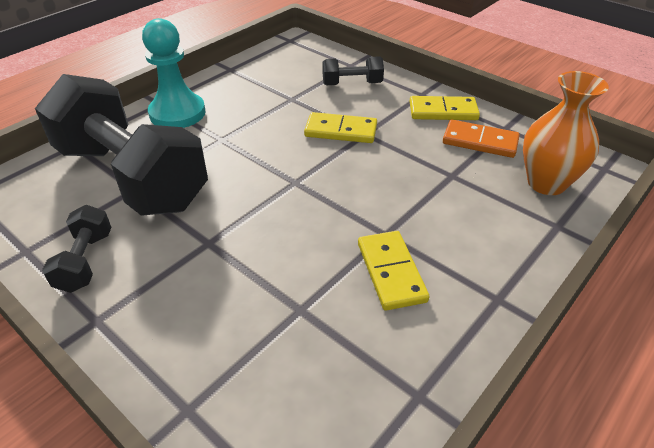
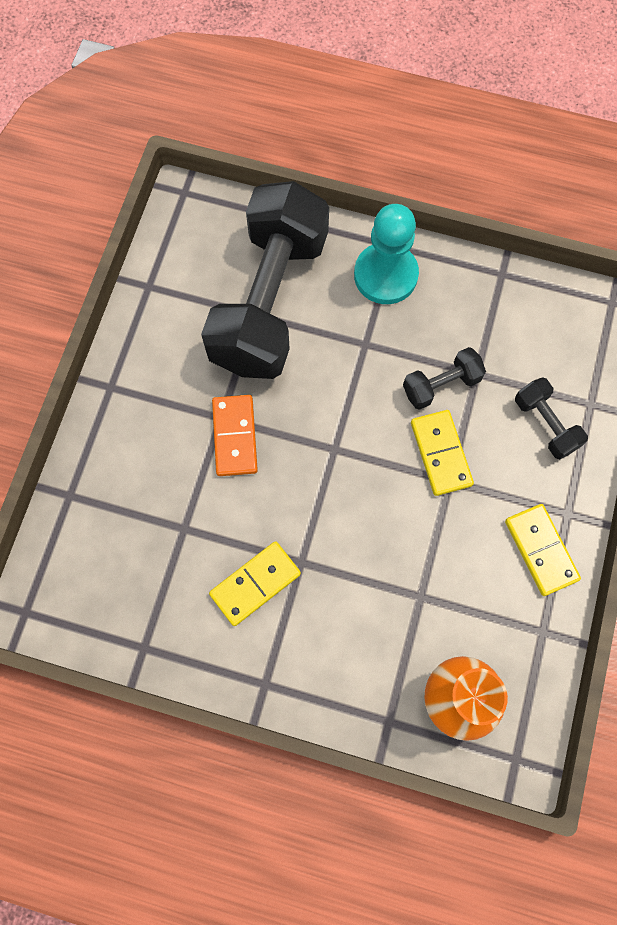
camera: 65 degrees right, 30 degrees up
(85, 261) = (158, 338): black dumbbell -> black dumbbell (441, 385)
(480, 142) = (498, 609): orange domino -> orange domino (234, 436)

